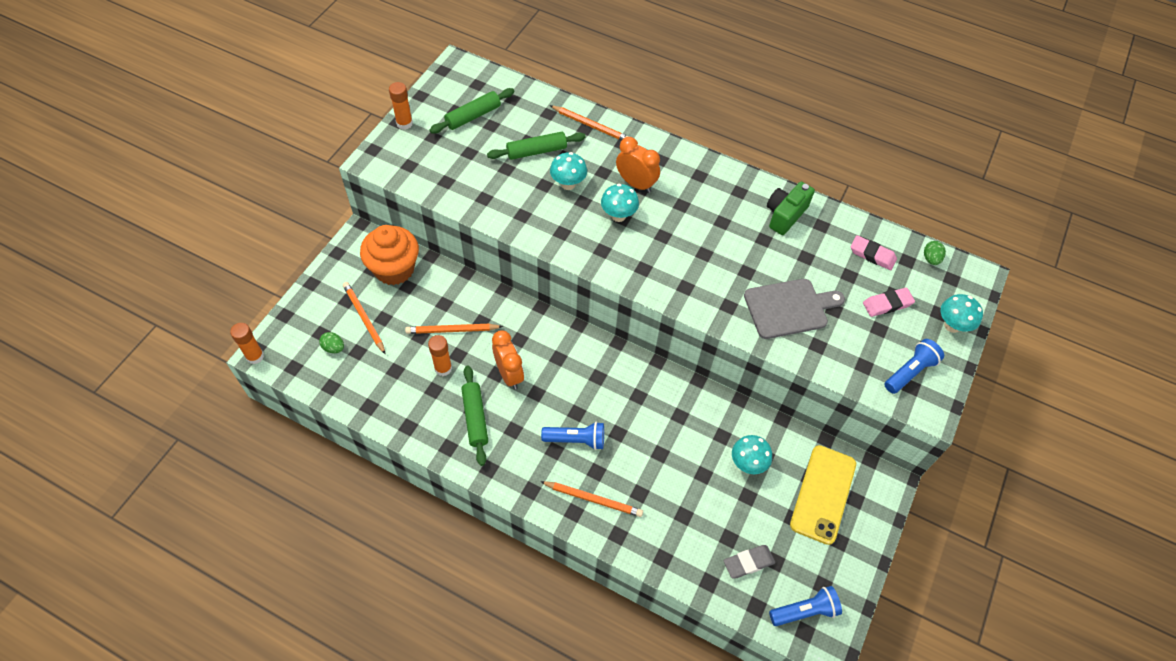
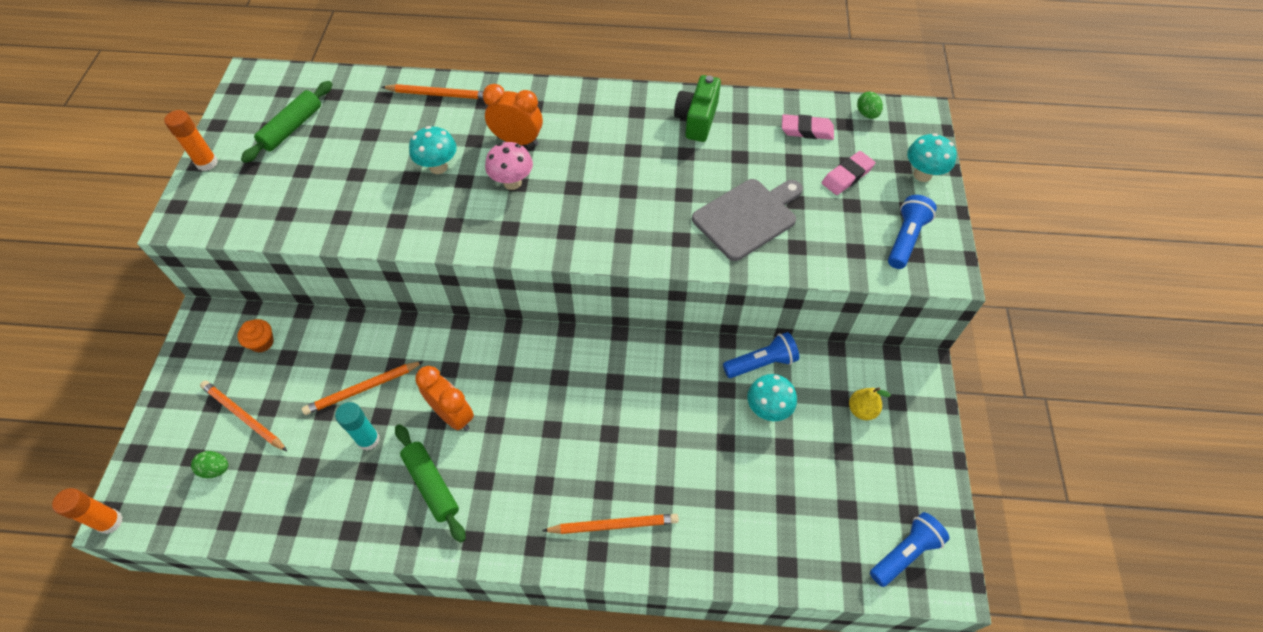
camera: 20 degrees left, 0 degrees up
(394, 269) = (262, 342): orange cupcake -> orange cupcake, size x0.44
(443, 368) = (368, 440): orange glue stick -> turquoise glue stick
(536, 151) = (385, 142): green rolling pin -> none
(576, 440) = (564, 461): blue flashlight -> blue flashlight (761, 363)
(618, 216) = (512, 182): turquoise mushroom -> pink mushroom
(748, 562) = (819, 523): grey eraser -> none
(823, 494) = (861, 410): yellow phone -> yellow pear

